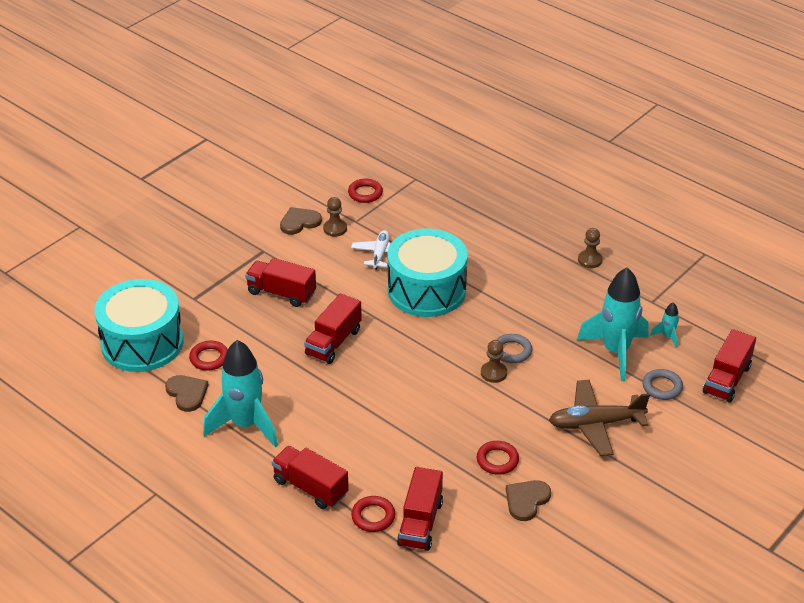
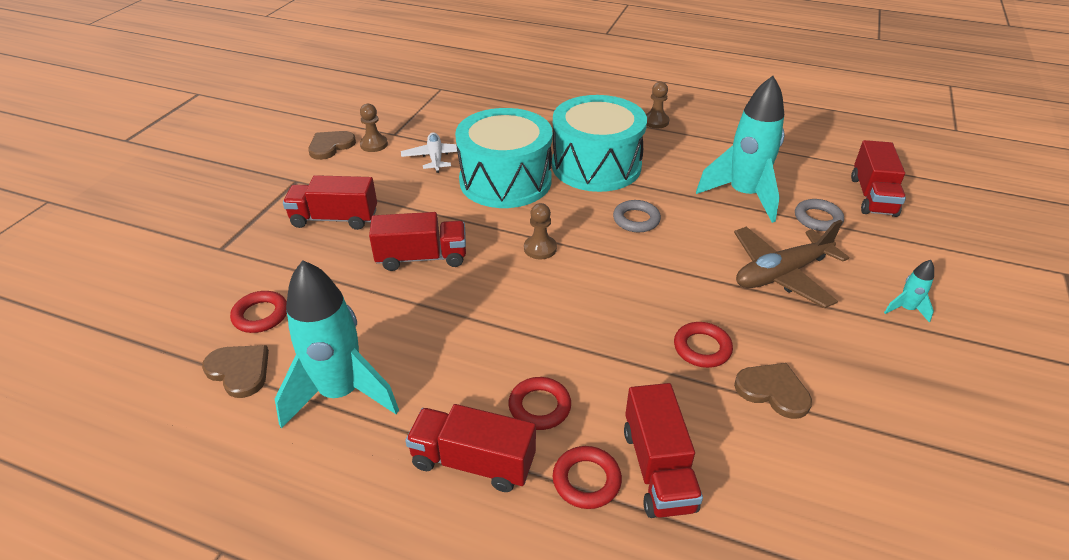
camera: 20 degrees left, 0 degrees up
(142, 343) = (157, 318): turquoise drum -> turquoise drum (596, 166)
(333, 342) = (422, 257): red truck -> red truck turned 105 degrees counterclockwise
(365, 193) = (393, 109): red ring -> red ring (539, 406)
(493, 373) = (631, 247): brown pawn -> brown pawn (540, 248)
(526, 500) = (773, 391): brown heart -> brown heart turned 105 degrees clockwise
(667, 336) = (782, 170): turquoise rocket -> turquoise rocket (906, 309)

